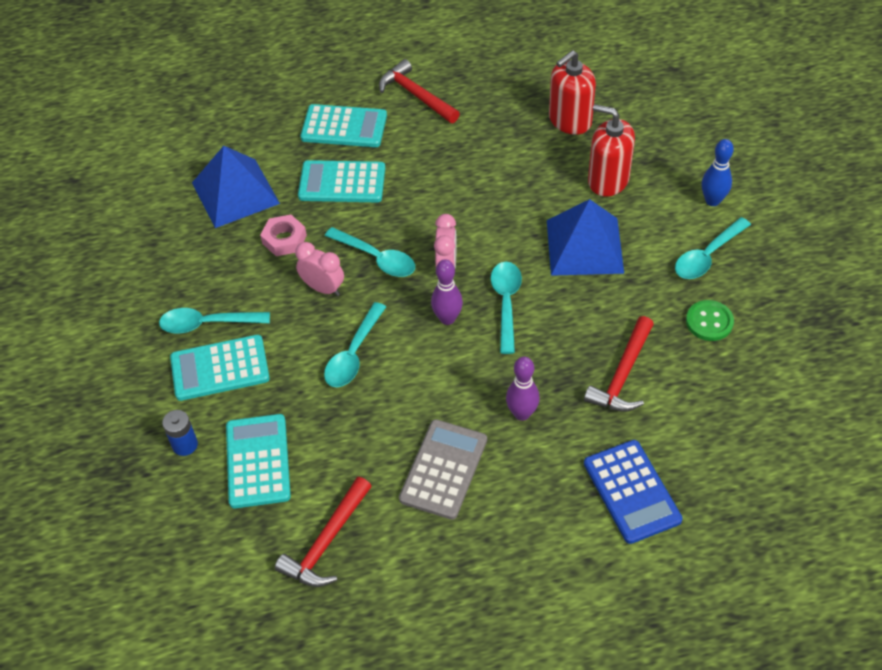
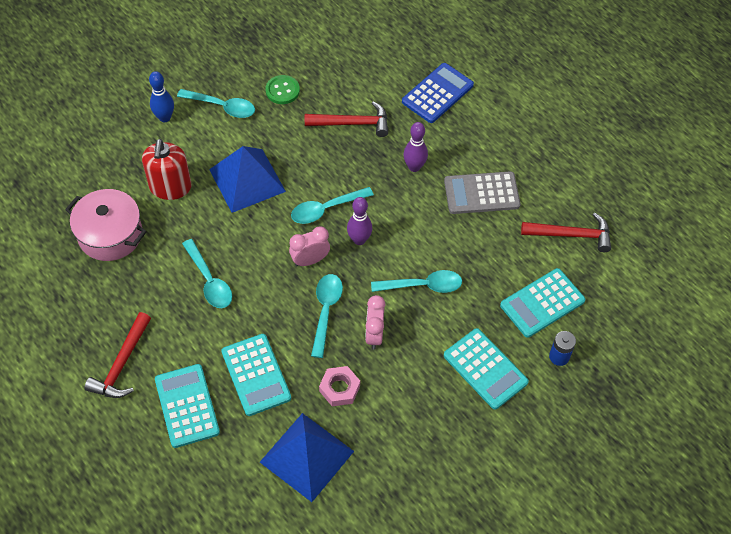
camera: 120 degrees left, 5 degrees up
(207, 324) = (451, 401): turquoise spoon -> turquoise spoon (209, 281)
(570, 120) = (110, 235): red soap dispenser -> pink pot

